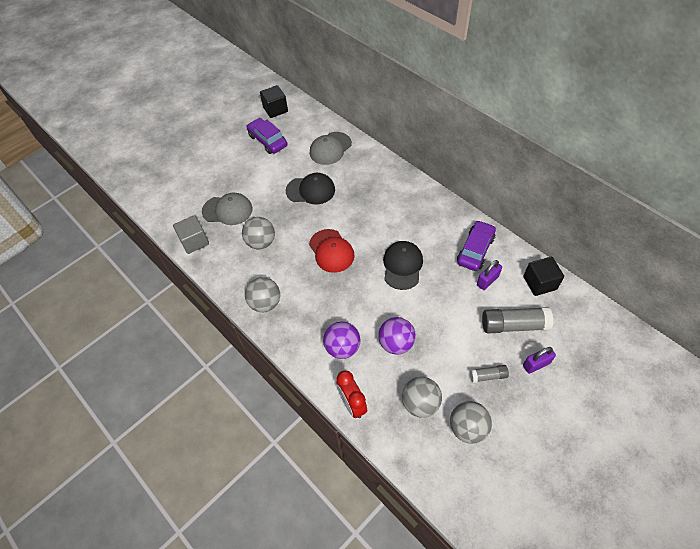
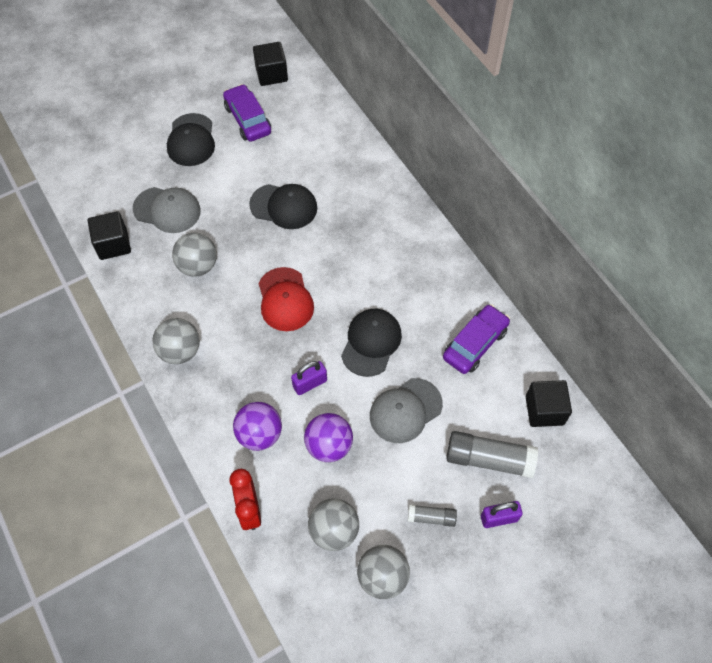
camera: 10 degrees right, 5 degrees up
(194, 241) = (113, 244): grey cube -> black cube
(231, 162) = (191, 140): none -> black cap
(330, 148) = (328, 150): grey cap -> grey cap (405, 410)
(487, 281) = (476, 390): purple padlock -> purple padlock (310, 383)

